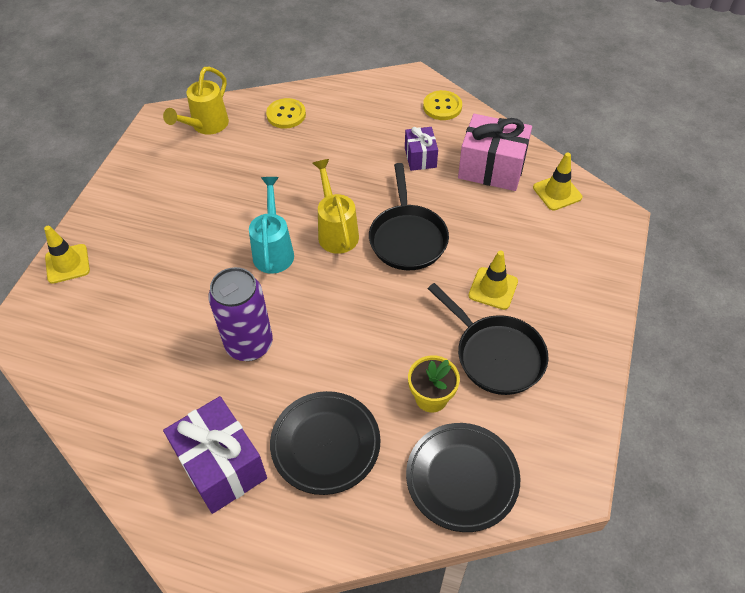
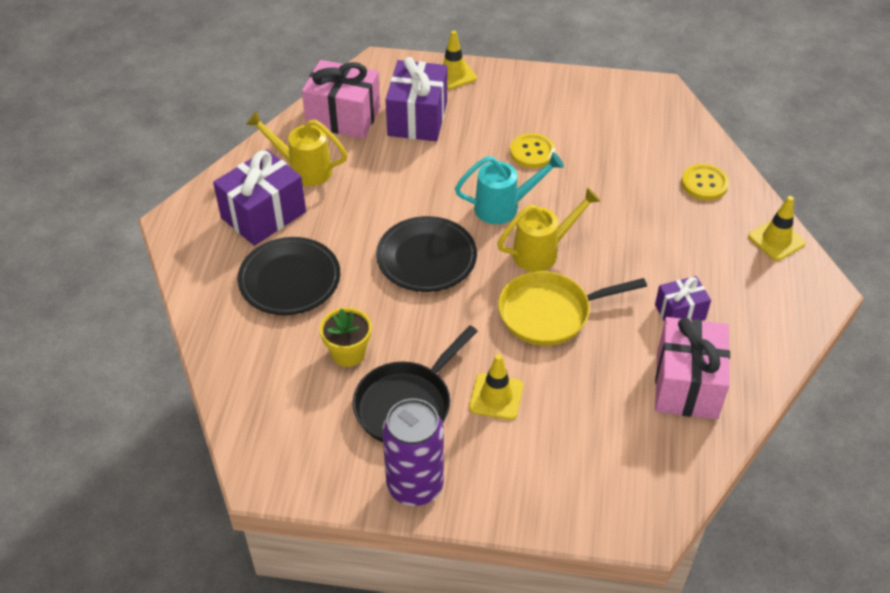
camera: 80 degrees right, 5 degrees down
(91, 372) = (343, 117): none -> pink gift
(122, 303) = (417, 118): none -> purple gift
(206, 126) = (660, 124): yellow watering can -> yellow watering can (303, 169)
(249, 344) = (388, 210): purple can -> purple can (415, 486)
(407, 237) = (550, 313): black pan -> yellow pan
(442, 107) = (780, 325): yellow button -> yellow button (532, 152)
(462, 478) = (263, 385): black plate -> black plate (426, 258)
(557, 192) = (667, 457): yellow traffic cone -> yellow traffic cone (776, 240)

